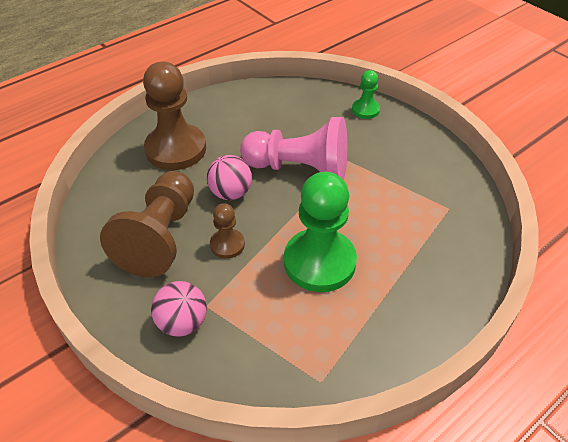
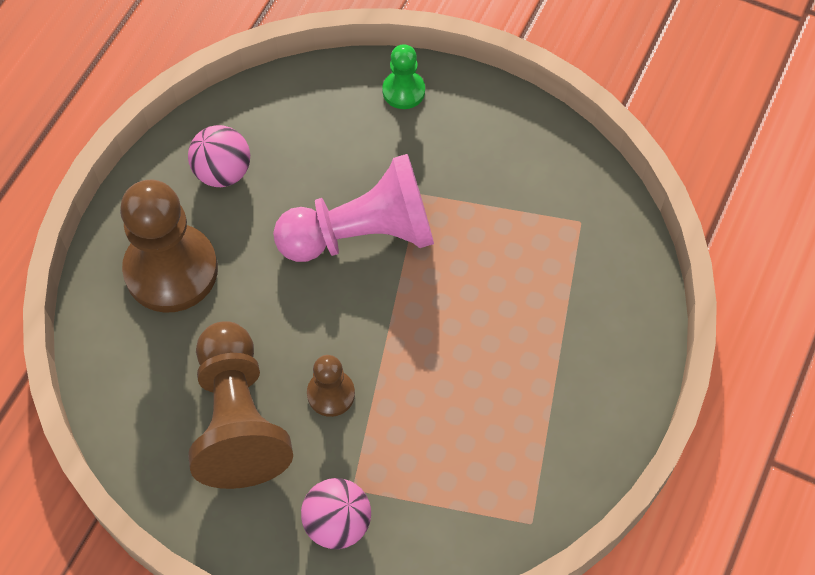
camera: 25 degrees left, 15 degrees up
(230, 193) = (291, 313): pink ball -> pink ball (223, 172)
(319, 262) = (458, 370): green pawn -> none

